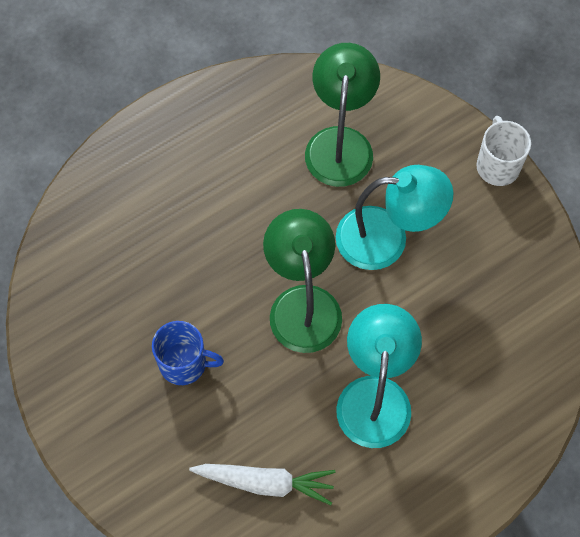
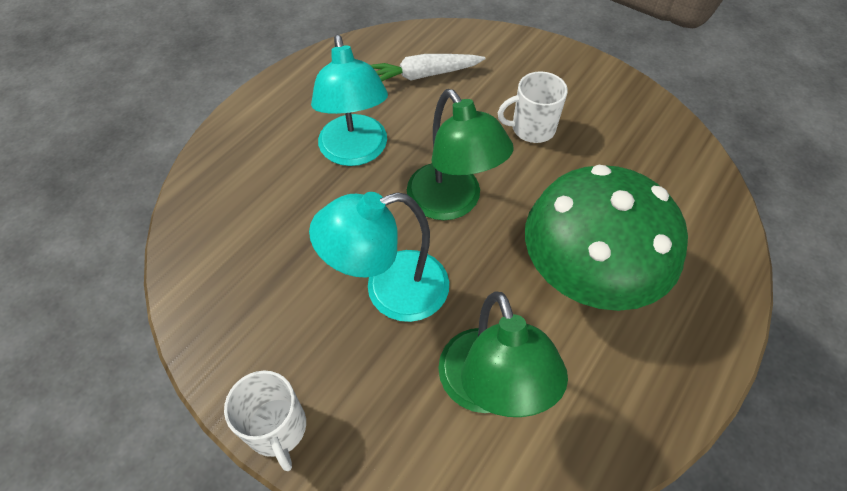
camera: 160 degrees right, 10 degrees down
(184, 363) = (531, 128): blue mug -> white mug
(222, 198) = (586, 276): none -> green mushroom

